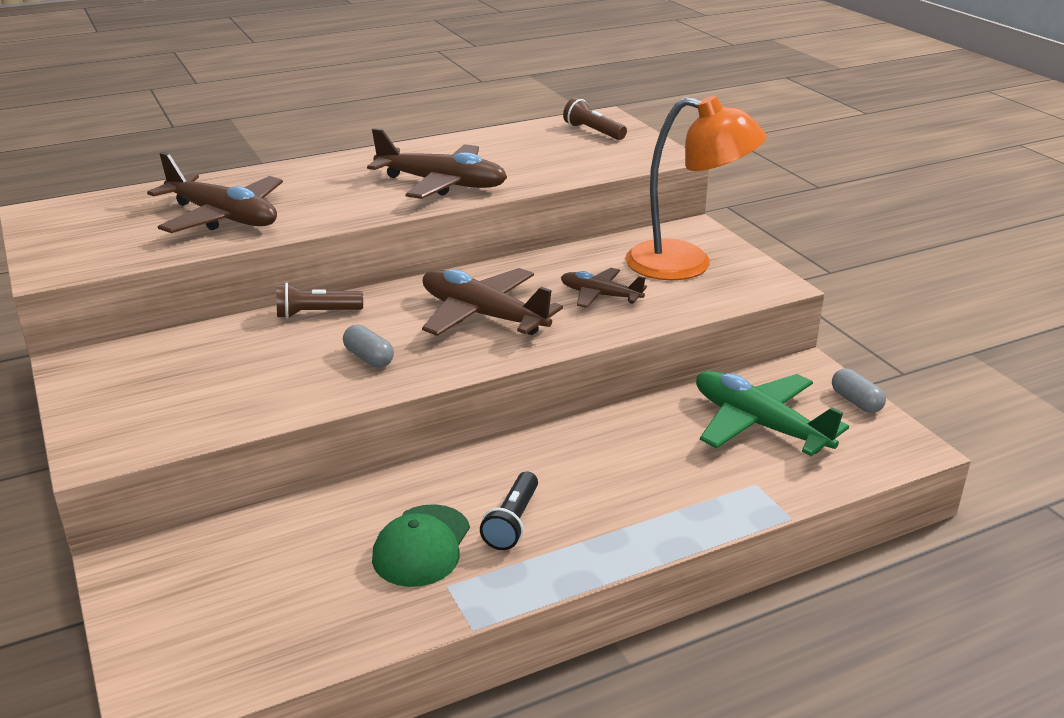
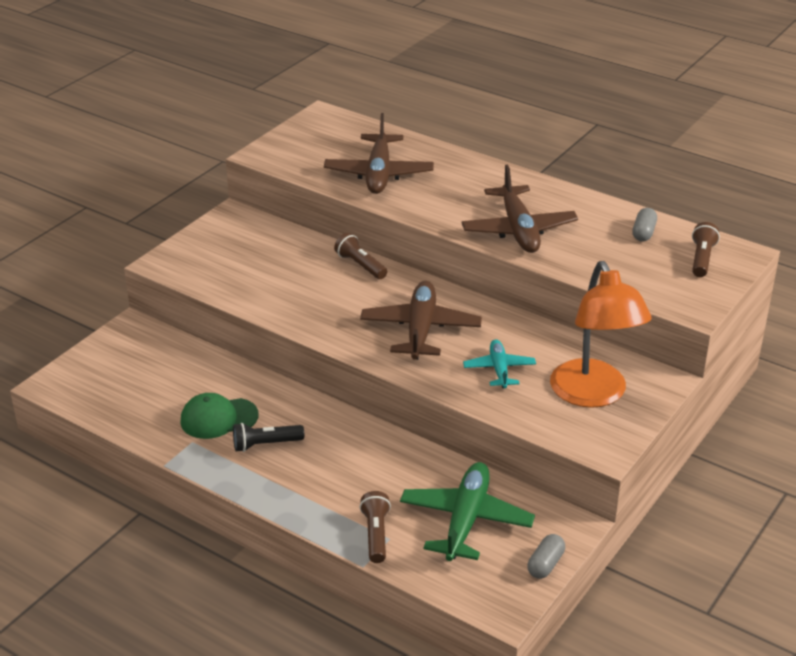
camera: 60 degrees right, 5 degrees up
(369, 358) = (327, 307): grey capsule -> grey capsule (643, 233)
(600, 295) = (499, 369): brown plane -> turquoise plane
(743, 491) = (376, 534): none -> brown flashlight

